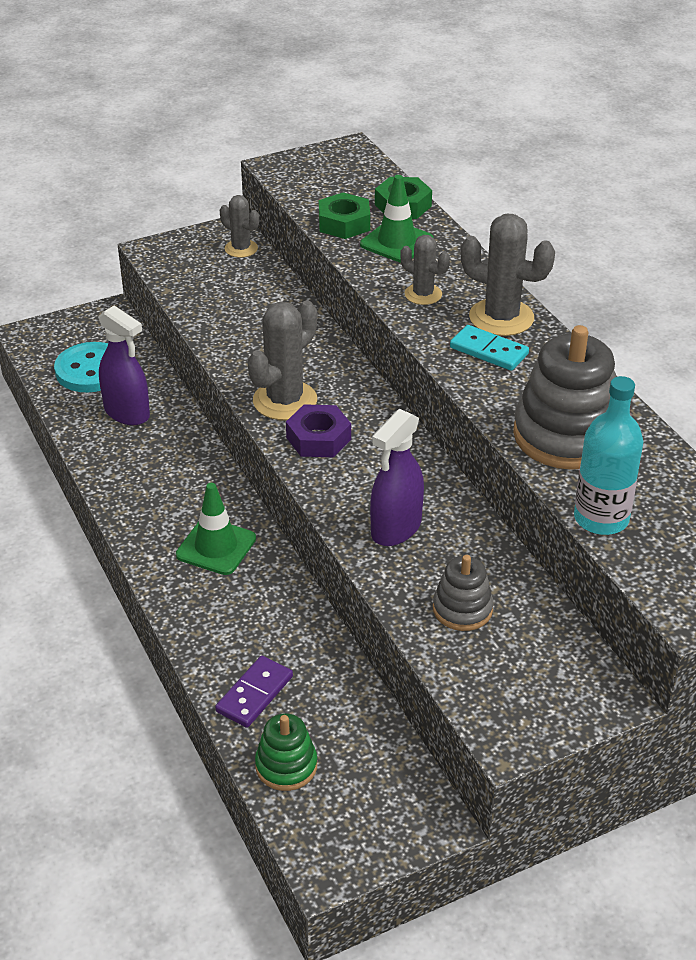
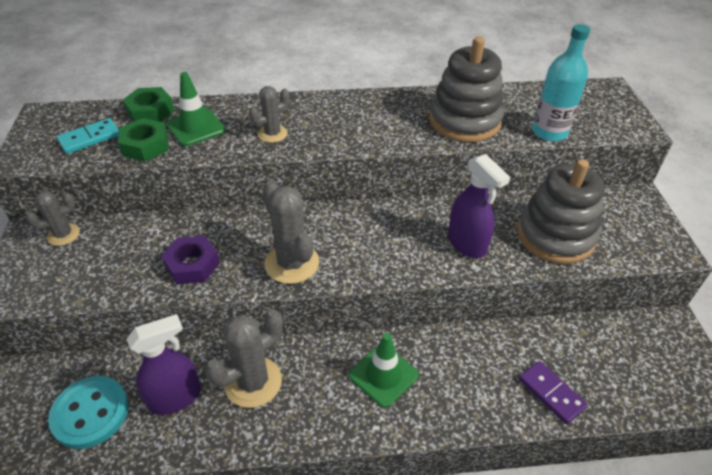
camera: 70 degrees left, 5 degrees up
(286, 766) = (624, 393): green stacking toy -> none
(318, 438) = (349, 256): purple nut -> purple nut (192, 265)
(462, 609) = (555, 235): grey stacking toy -> grey stacking toy, size x1.88
(488, 351) = (359, 125): turquoise domino -> turquoise domino (90, 138)
(501, 318) = (325, 109): grey cactus -> grey cactus (253, 382)

